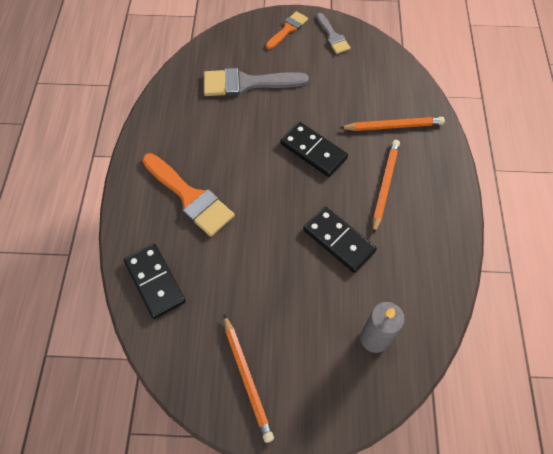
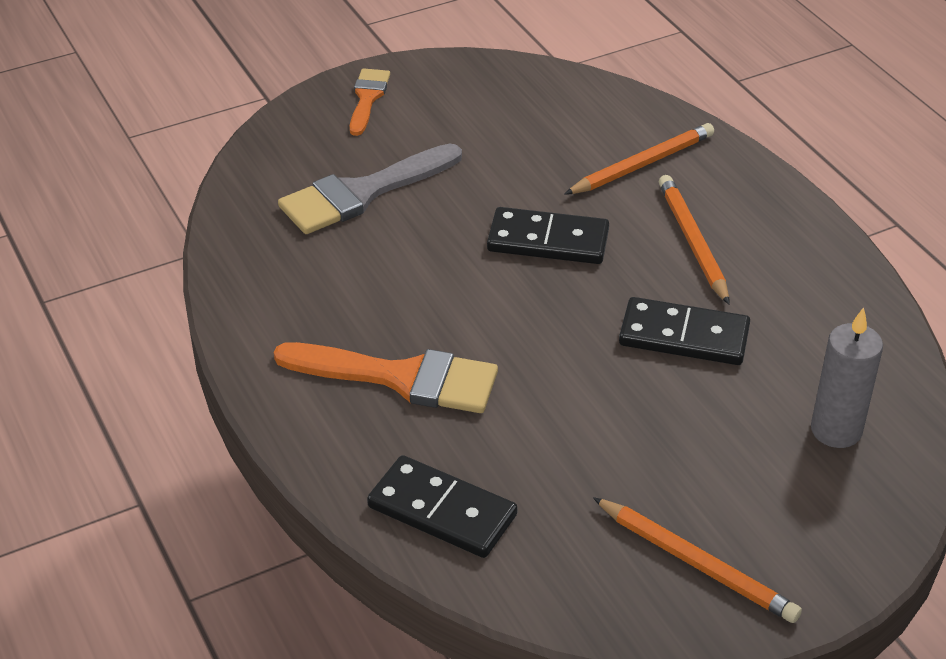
camera: 30 degrees left, 20 degrees down
(332, 36) = (449, 83): grey brush -> none

